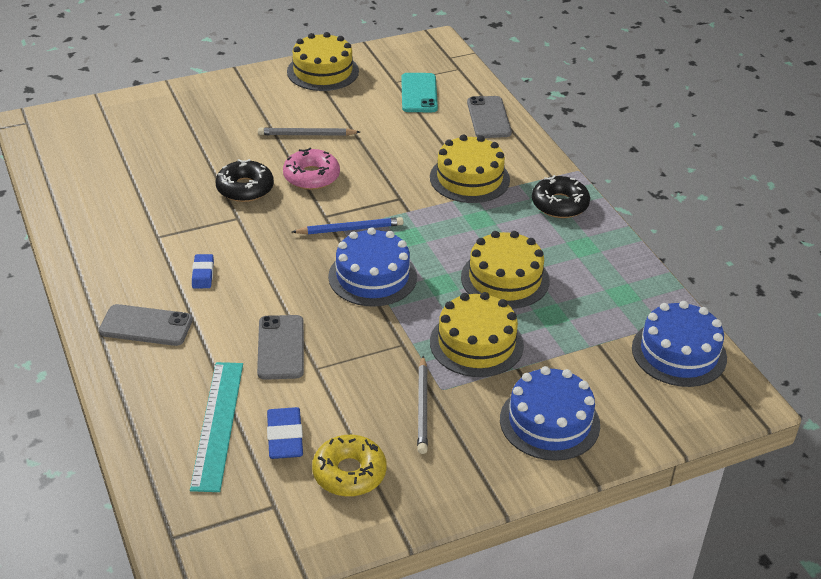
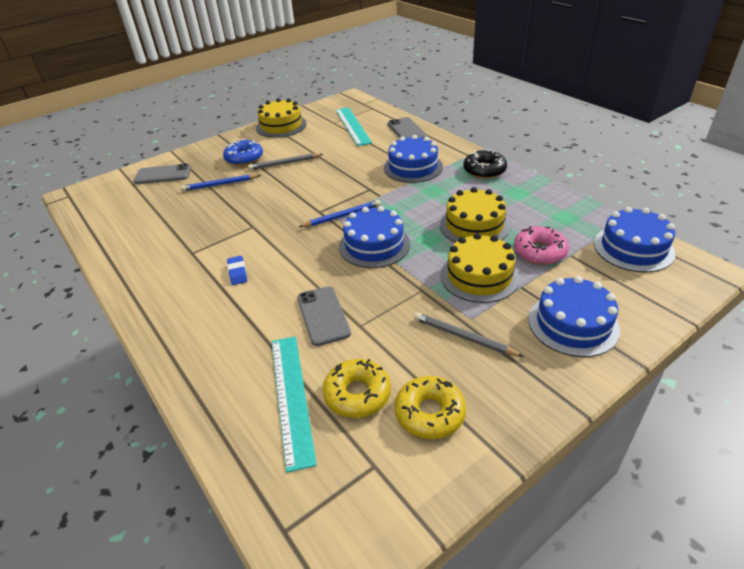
camera: 10 degrees left, 0 degrees up
(146, 326) = (200, 324): grey phone -> grey phone (163, 175)
(215, 148) = (220, 185): none -> blue pencil
(245, 188) = (251, 206): black donut -> none
(257, 114) = (244, 158): none -> blue donut
(285, 437) = (357, 394): blue eraser -> yellow donut
(311, 176) = (298, 188): pink donut -> pink donut (539, 252)
(419, 93) = (352, 126): turquoise phone -> turquoise ruler
(422, 407) = (464, 337): grey pencil -> grey pencil turned 135 degrees clockwise
(469, 178) = (413, 167): yellow cake -> blue cake

